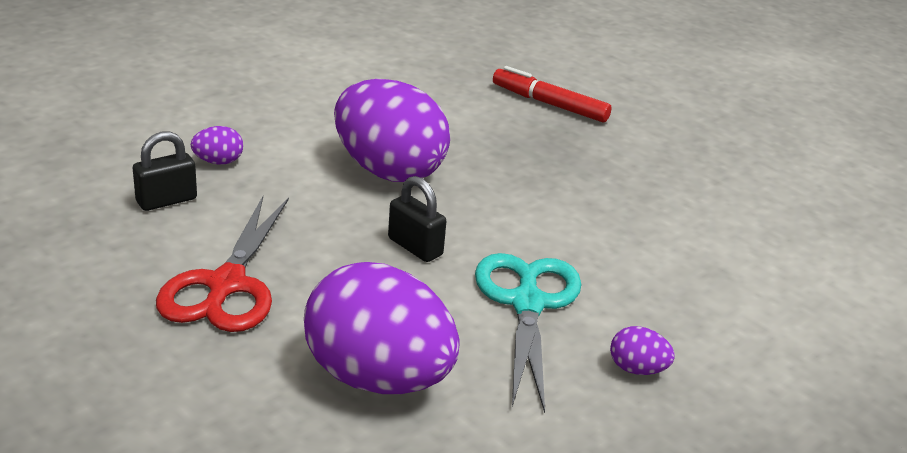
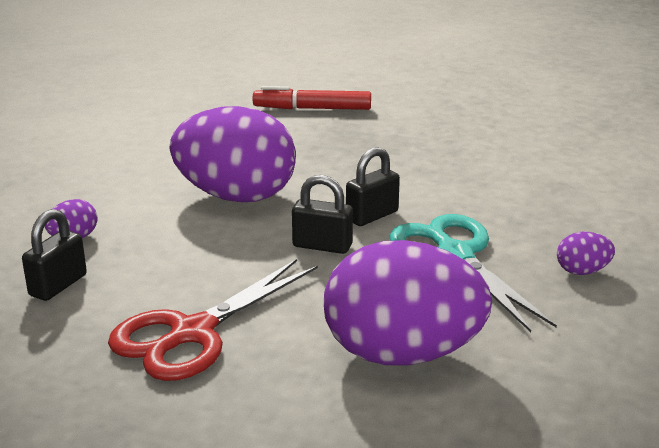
camera: 25 degrees left, 5 degrees down
(226, 285) = (192, 333): red scissors -> red scissors turned 60 degrees clockwise
(491, 234) = (372, 216): none -> black padlock

